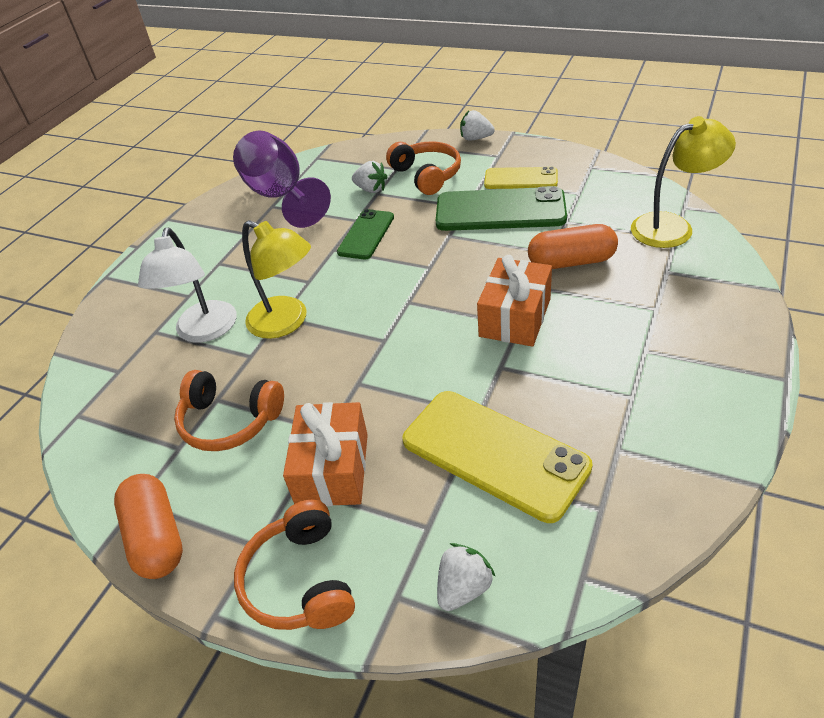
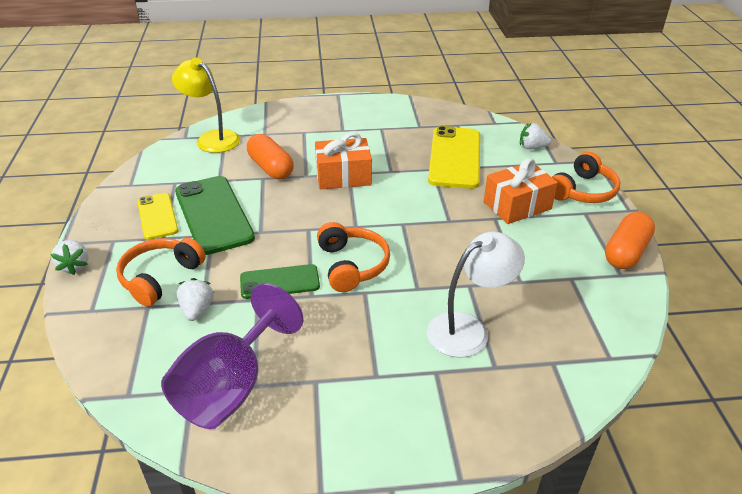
camera: 125 degrees left, 5 degrees down
(229, 421) = (529, 264): orange headphones -> orange headphones (352, 265)
(287, 322) = (421, 281): yellow lamp -> none

